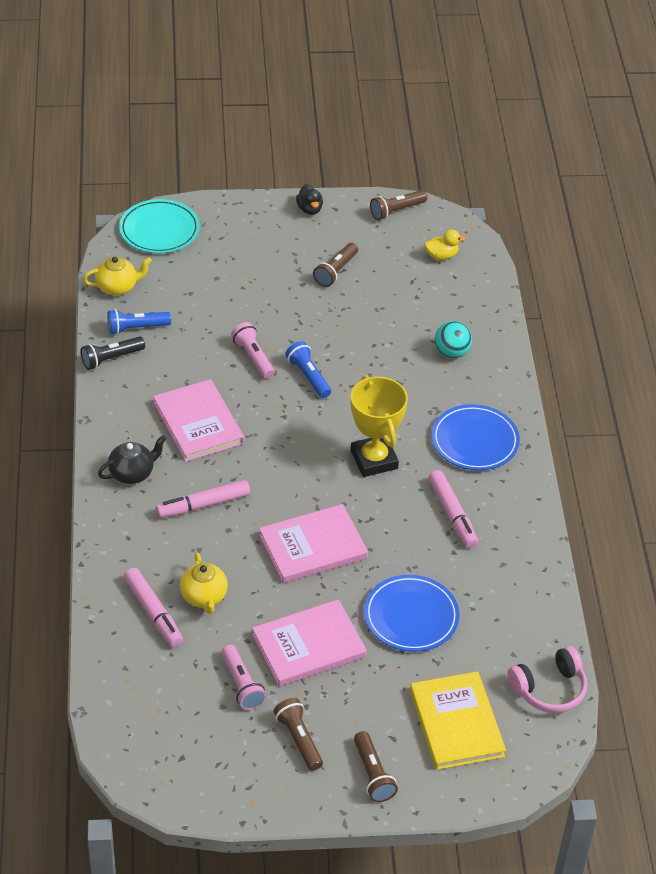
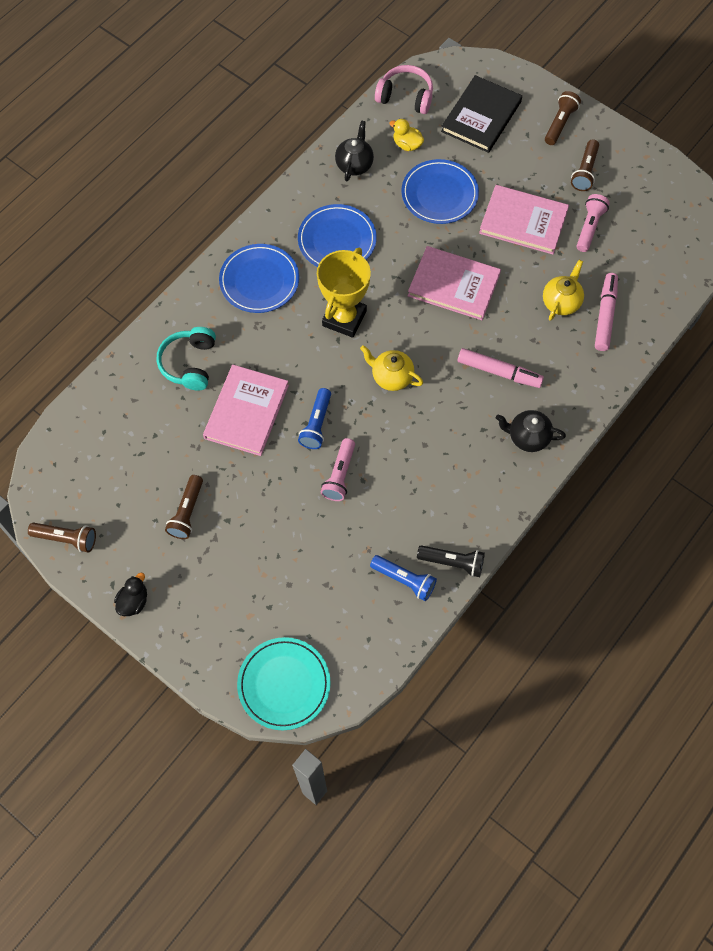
camera: 135 degrees left, 20 degrees up
(117, 287) = (380, 641): yellow teapot -> yellow teapot (391, 377)
(198, 423) = (439, 445): pink book -> pink book (246, 412)
(336, 271) = (187, 512): brown flashlight -> brown flashlight turned 120 degrees clockwise
(441, 256) = (88, 460): yellow duck -> yellow duck (407, 145)
(451, 352) = (190, 363): turquoise ball -> turquoise headphones
(452, 514) = (337, 240): pink marker -> blue plate
(456, 723) = (481, 116): yellow book -> black book
(516, 588) = (354, 164): none -> black teapot

